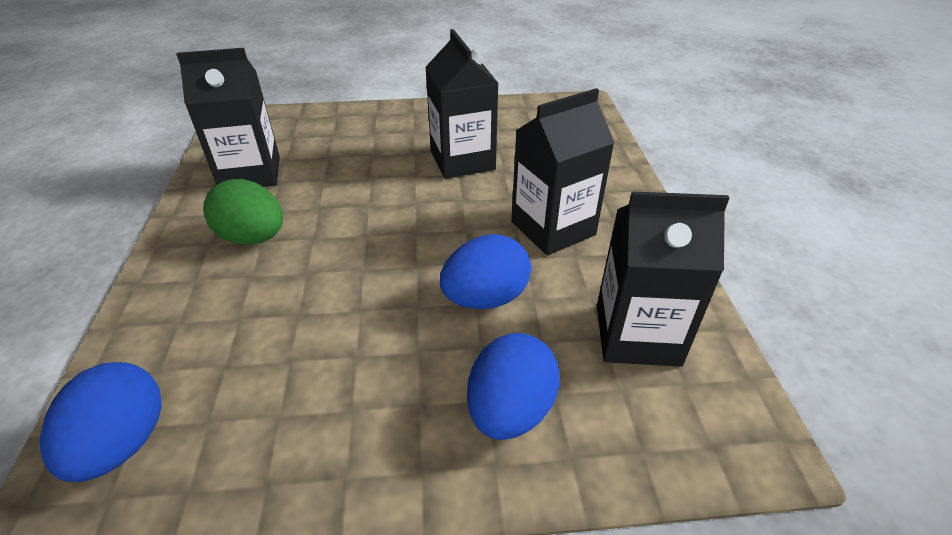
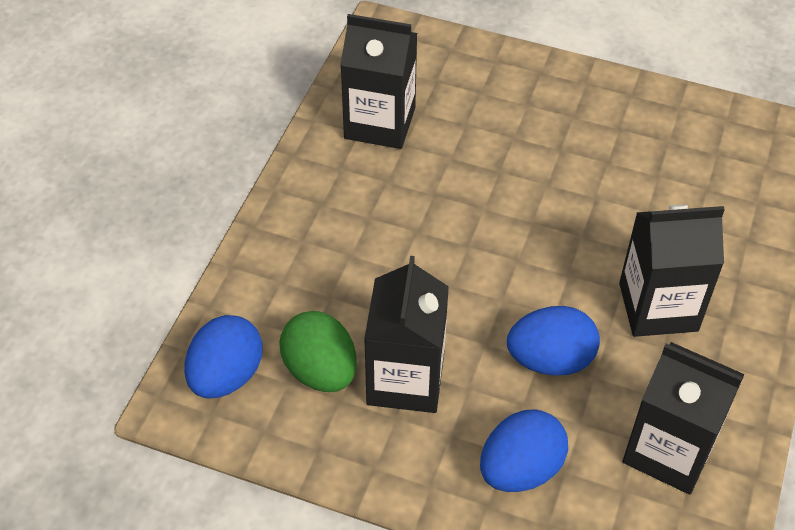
camera: 25 degrees right, 10 degrees up
(253, 238) = (363, 211): green egg -> green egg (320, 371)
(462, 160) = (608, 181): black carton -> black carton (405, 379)

